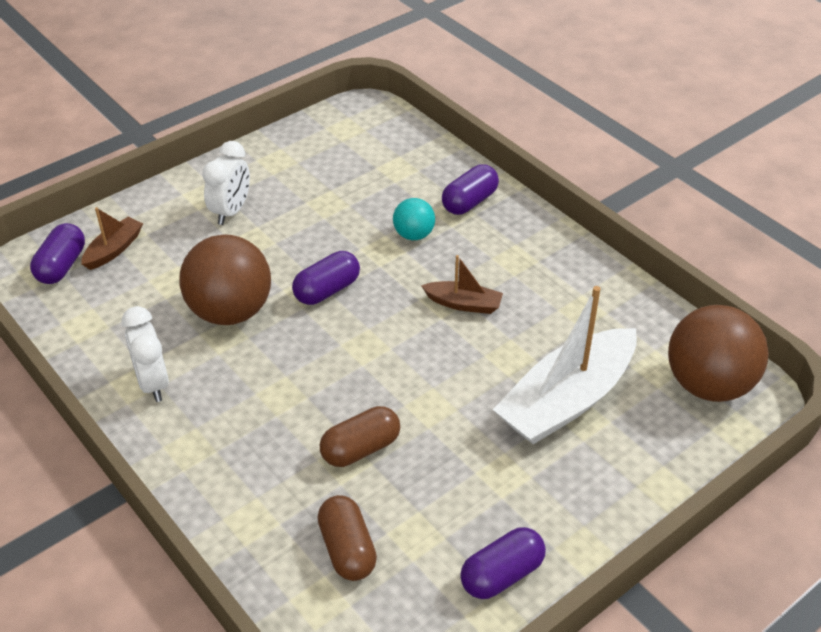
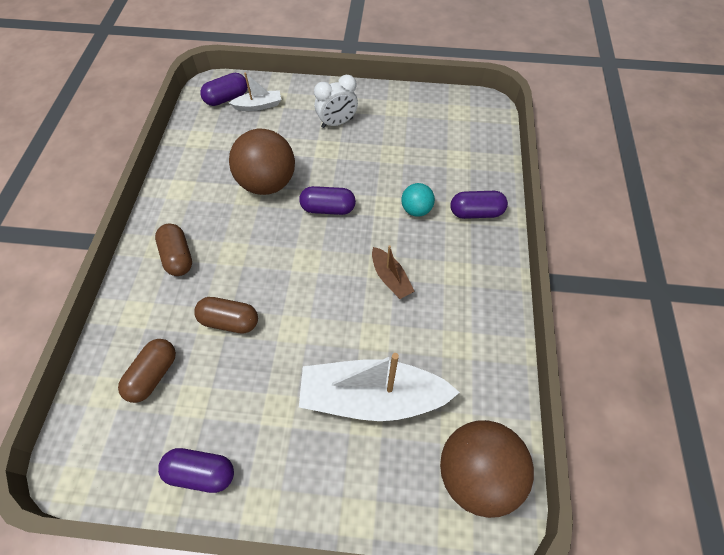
camera: 45 degrees right, 15 degrees up
(114, 250) = (258, 106): brown boat -> white boat
(153, 383) = (187, 196): white clock -> none
(224, 441) = (178, 256): none -> brown capsule

